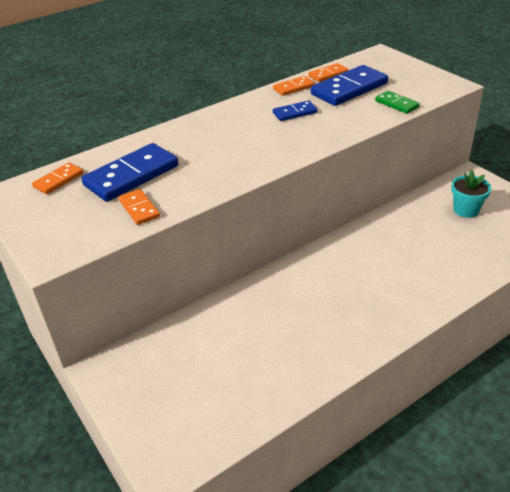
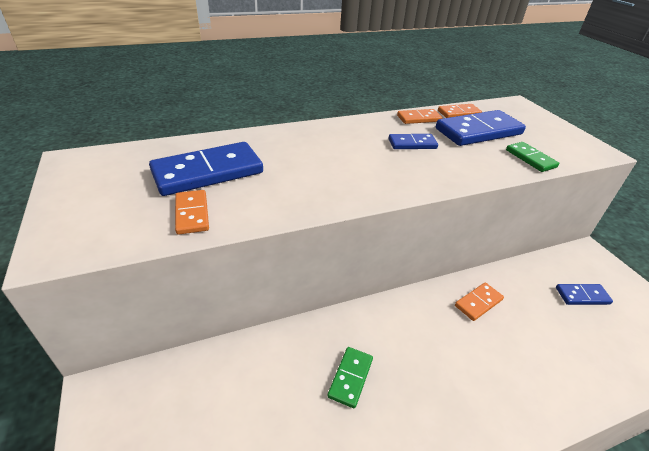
camera: 10 degrees right, 0 degrees up
(58, 180) = (132, 159): orange domino -> orange domino (478, 303)
(295, 311) = (350, 377): none -> green domino
(466, 210) = (582, 296): turquoise flower pot -> blue domino

